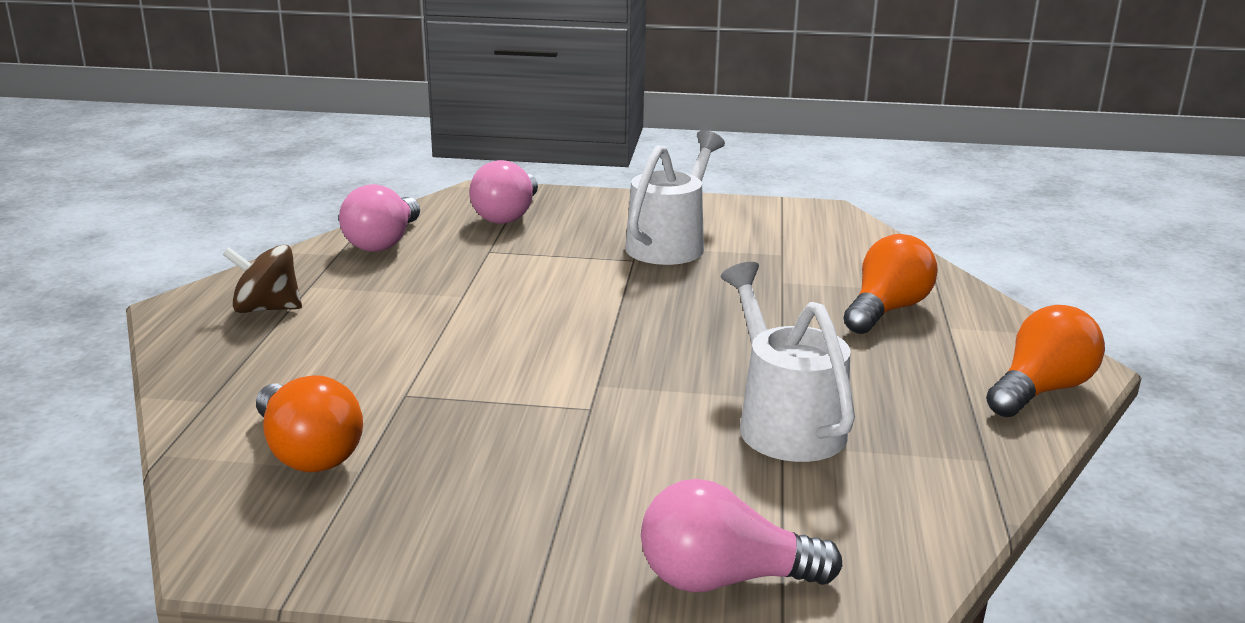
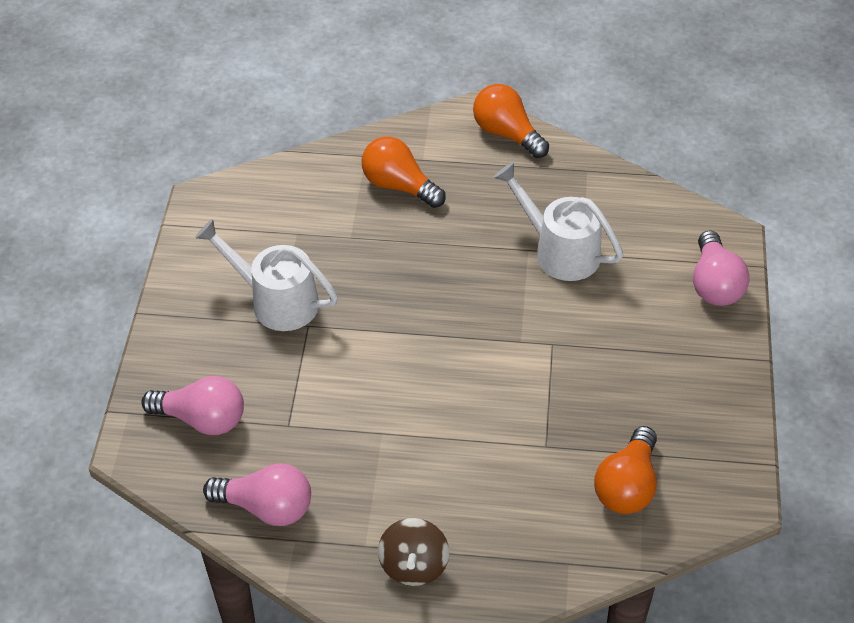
camera: 90 degrees left, 25 degrees up
(308, 452) = (627, 486): orange light bulb -> orange light bulb turned 150 degrees clockwise
(784, 422) = (558, 251): white watering can -> white watering can turned 60 degrees clockwise

